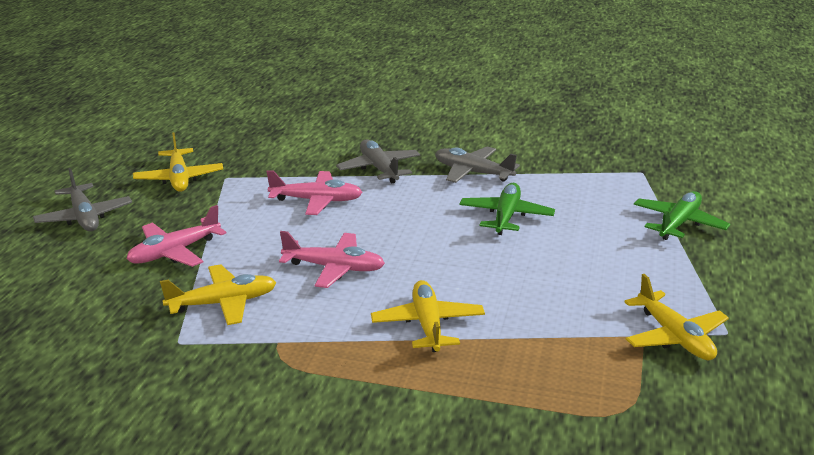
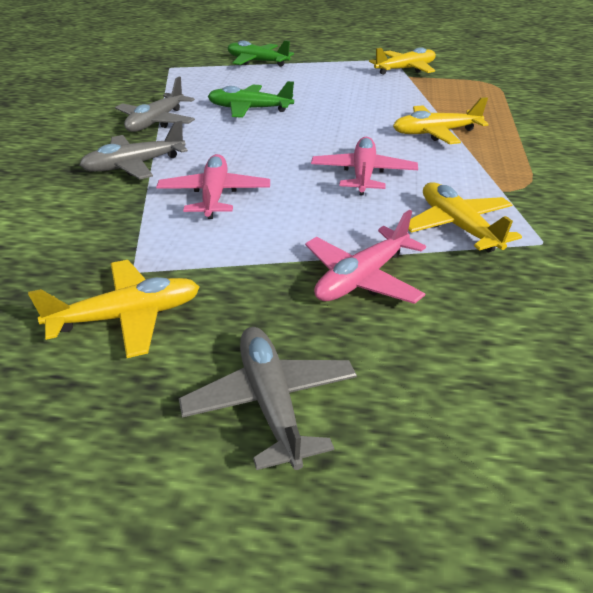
camera: 95 degrees left, 10 degrees up
(84, 217) = (270, 402): grey plane -> grey plane turned 75 degrees counterclockwise
(174, 252) = (362, 278): pink plane -> pink plane turned 90 degrees clockwise

